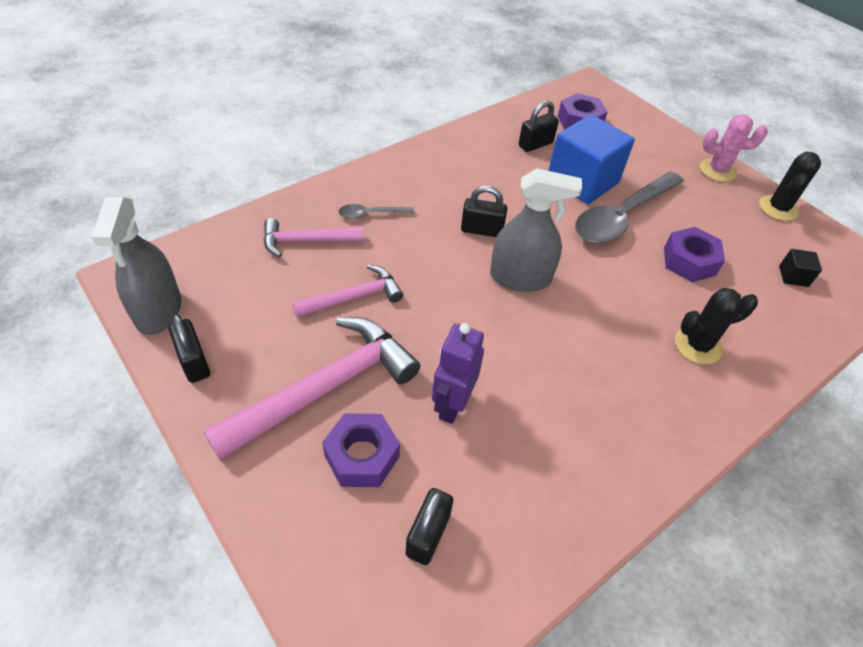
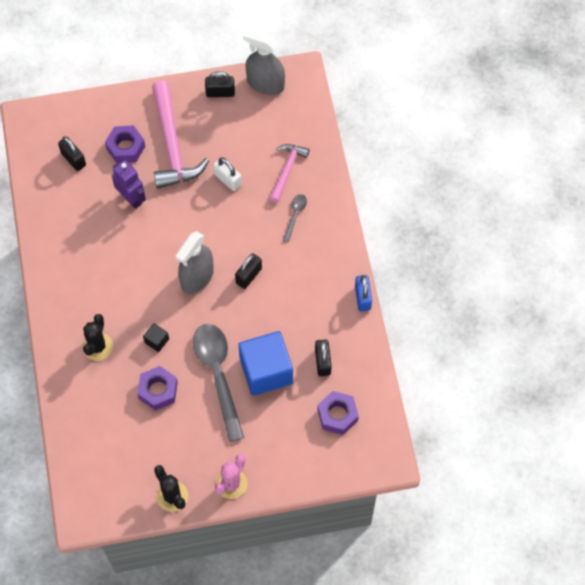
camera: 120 degrees right, 15 degrees up
(353, 297) = (227, 179): pink hammer -> white padlock
(441, 135) = (362, 298): none -> blue padlock
(793, 276) = (112, 450): black cube -> black cube (156, 341)

